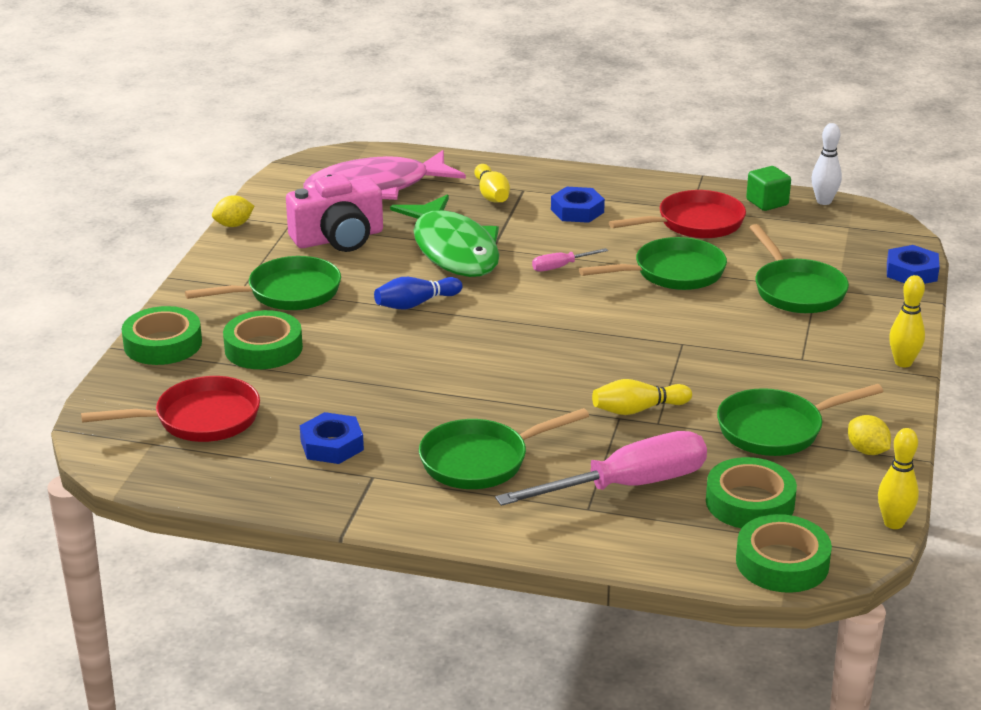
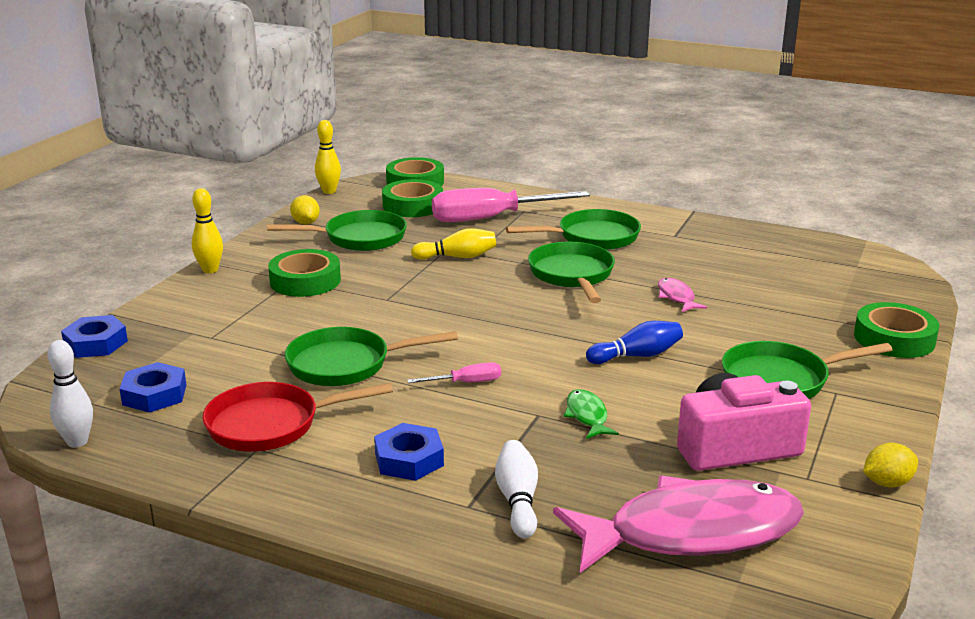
camera: 170 degrees left, 5 degrees down
(200, 419) = (824, 277): red pan -> none
(263, 348) = (789, 326): green tape -> green tape (305, 281)
(332, 445) = (708, 254): blue nut -> blue nut (154, 394)
(375, 374) = (676, 297): none -> pink fish
(453, 250) = (587, 416): green fish -> green fish, size x0.40
(491, 195) = (518, 500): yellow bowling pin -> white bowling pin
(767, 202) = (151, 447): green cube -> none
(796, 290) = (234, 335): green pan -> green pan (572, 275)

